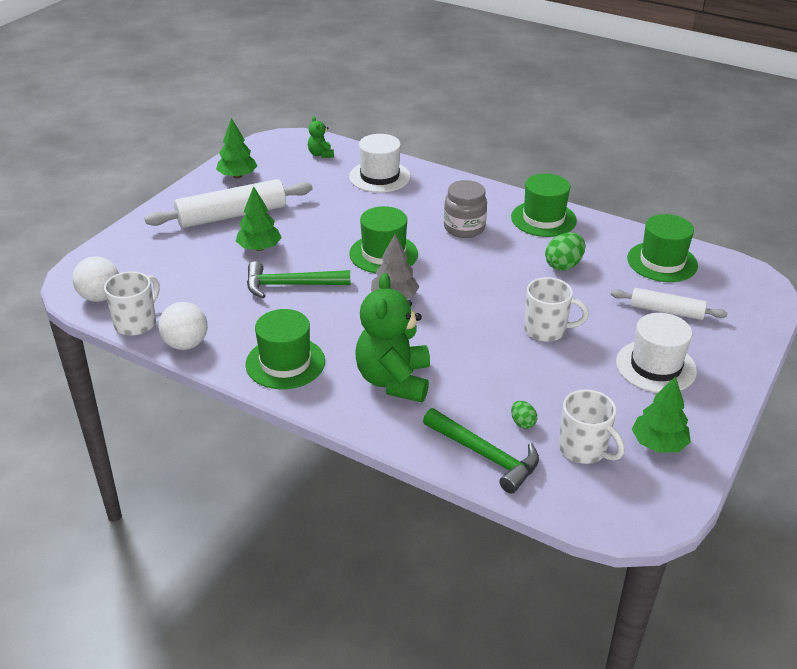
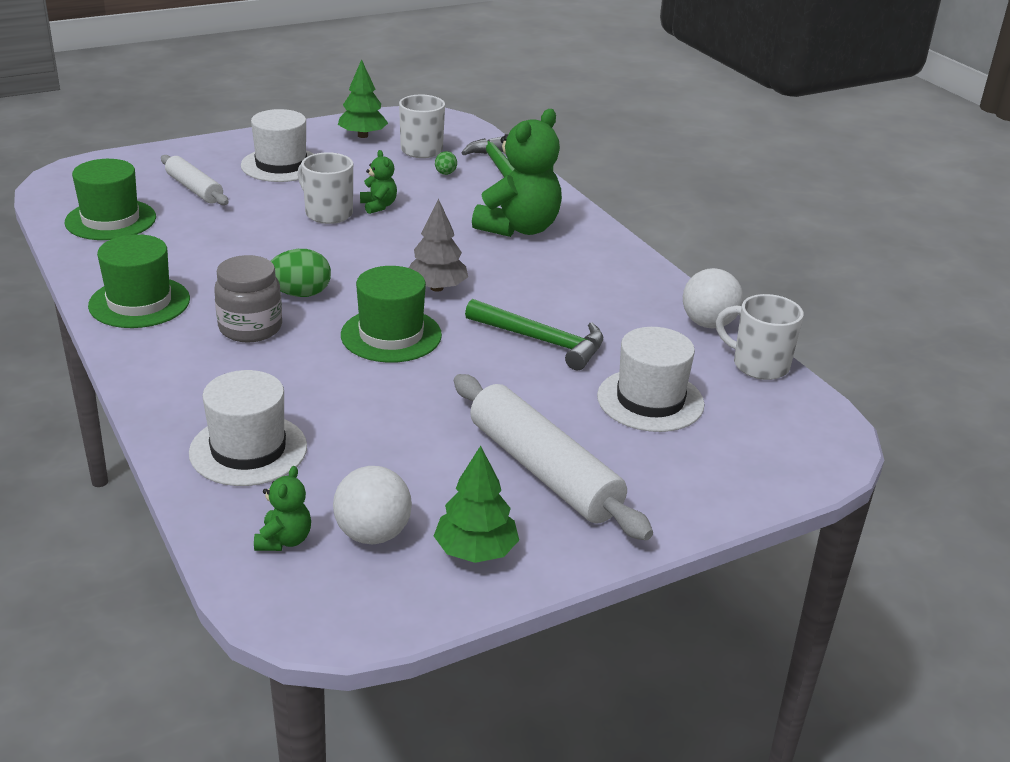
camera: 150 degrees left, 5 degrees down
(100, 297) = (798, 413): white ball -> white ball (372, 534)
(136, 323) = (758, 365): white mug -> white mug turned 60 degrees clockwise
(197, 271) = (650, 400): none -> white hat
(232, 215) = (543, 471): white rolling pin -> white rolling pin turned 45 degrees clockwise
(259, 248) = (543, 402): green tree -> none
(285, 363) = (611, 273): green hat -> none
(523, 355) = (378, 206): none -> green teddy bear
(563, 265) = (212, 252): green egg -> green egg (300, 294)

